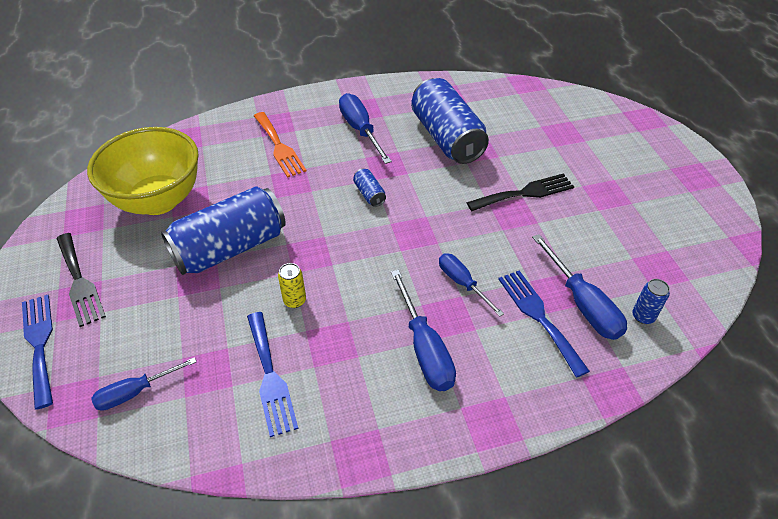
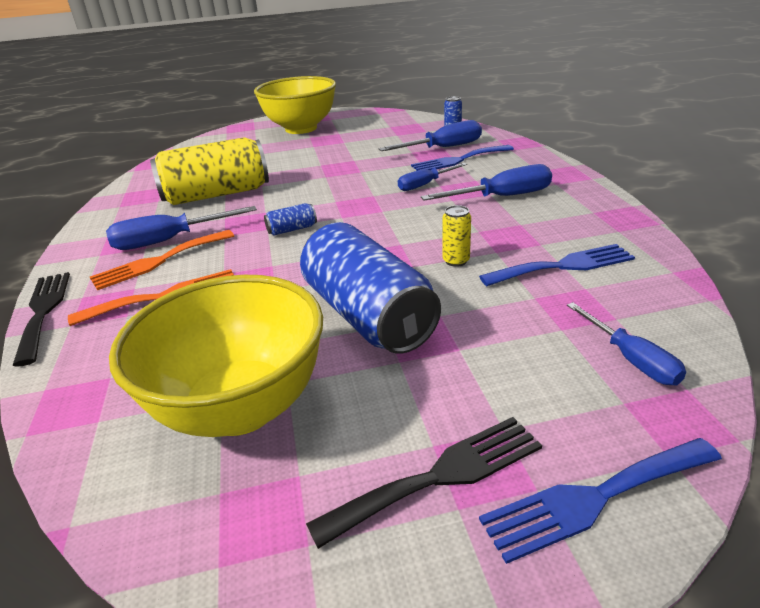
camera: 85 degrees left, 15 degrees down
(329, 132) = (159, 261): none -> orange fork
(446, 137) = (217, 194): blue can -> yellow can
(525, 193) = (316, 163): black fork -> black fork (43, 311)
(644, 168) = (301, 129): none -> yellow bowl

